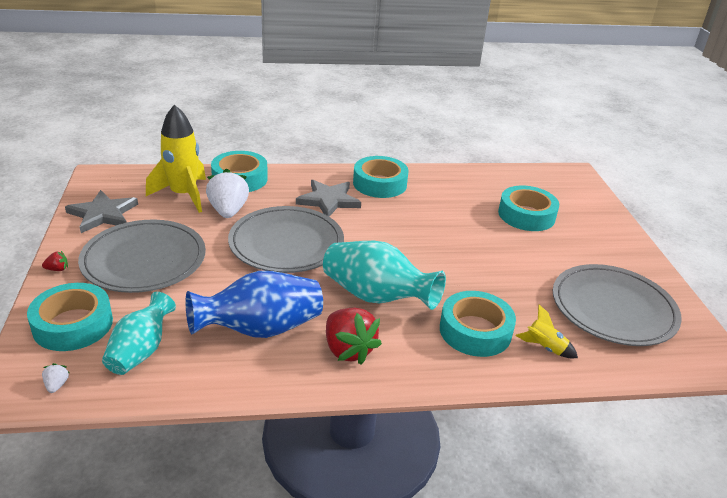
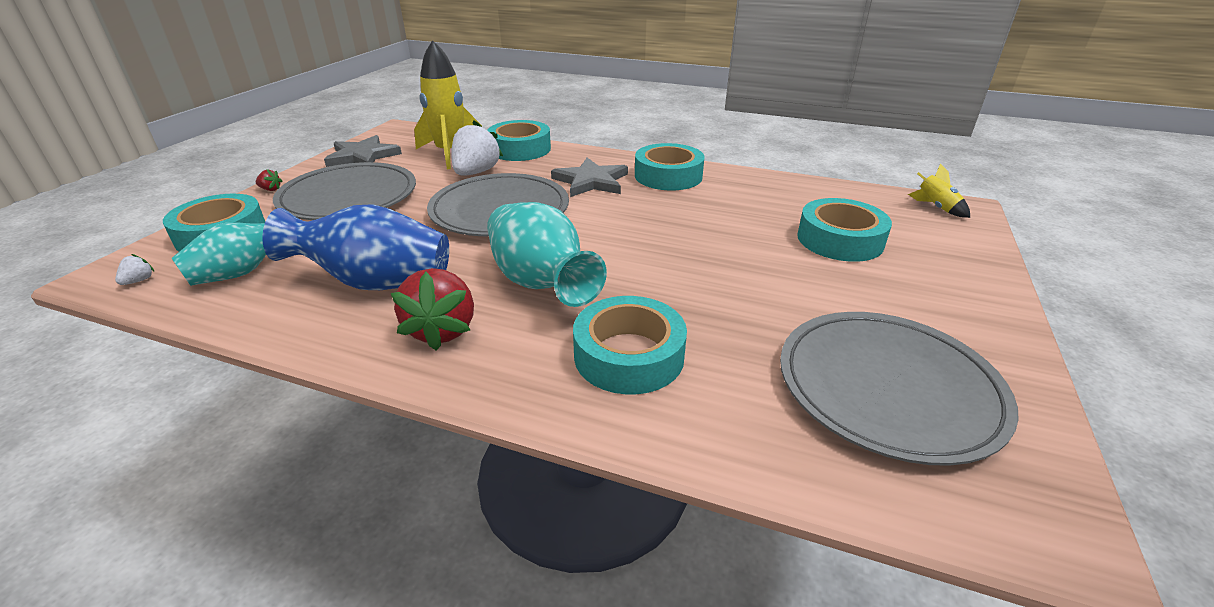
camera: 30 degrees right, 0 degrees up
(544, 348) = (715, 408): yellow rocket -> yellow rocket (936, 207)

